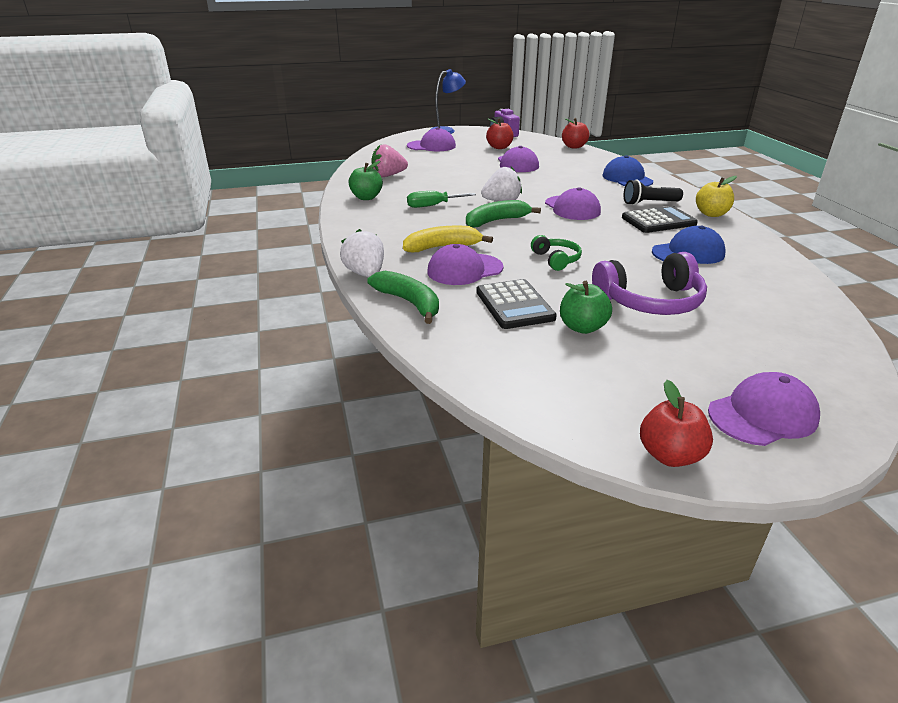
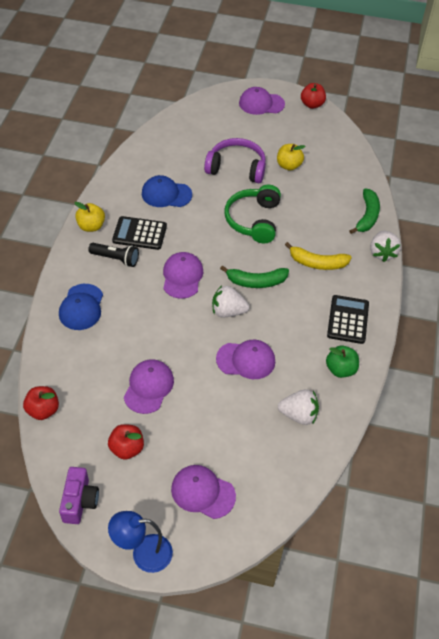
camera: 155 degrees left, 20 degrees up
(388, 175) = (298, 415): pink strawberry -> white strawberry
(409, 303) = (367, 216): green banana -> green banana turned 150 degrees counterclockwise
(433, 206) = (290, 328): green screwdriver -> none
(464, 270) = (318, 233): purple cap -> purple cap (246, 360)
(514, 305) = (310, 192): black calculator -> black calculator (348, 320)
(556, 259) = (253, 220): green headphones -> green headphones, size x1.82
(582, 327) = (289, 165): green apple -> yellow apple

